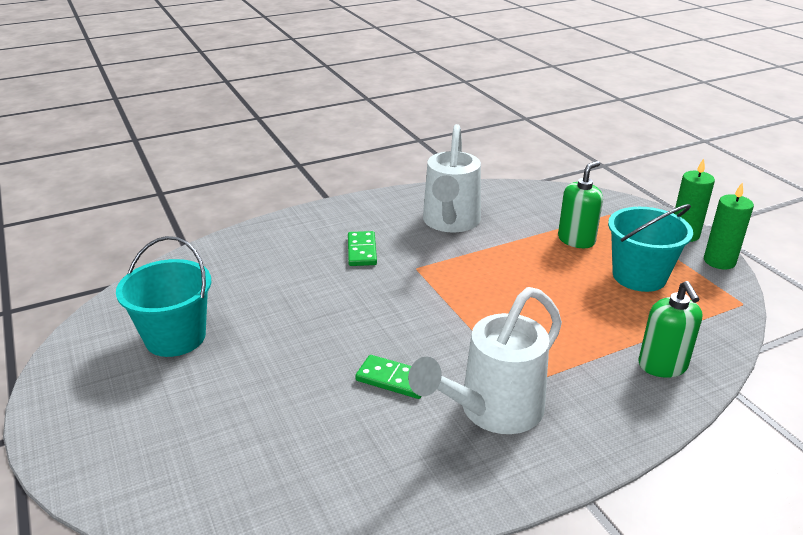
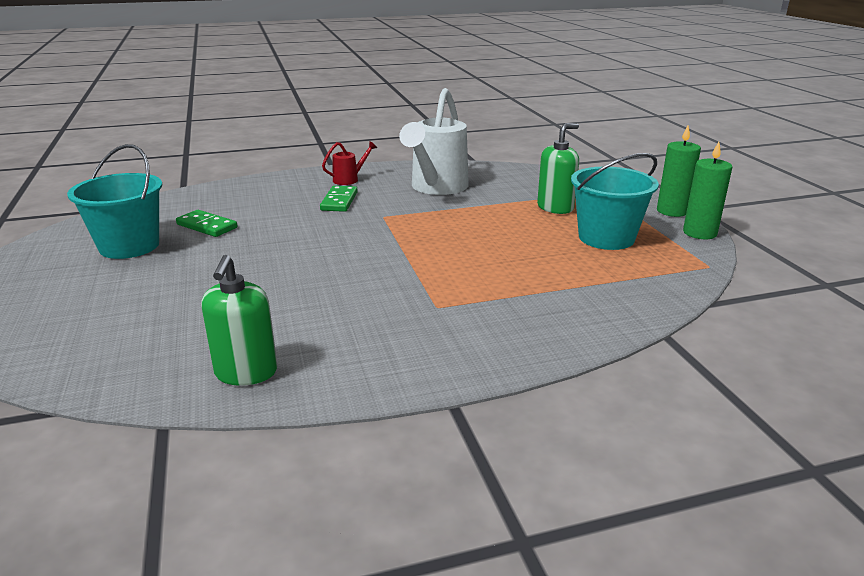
camera: 10 degrees right, 5 degrees down
(357, 218) = (349, 179): none -> red watering can
(394, 379) = (310, 292): green domino -> green domino (207, 226)
(492, 410) = (393, 323): white watering can -> none
(662, 366) = (593, 306): green soap dispenser -> green soap dispenser (246, 372)

